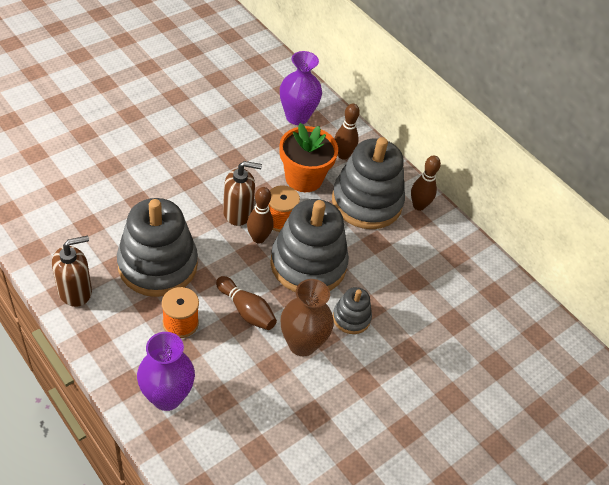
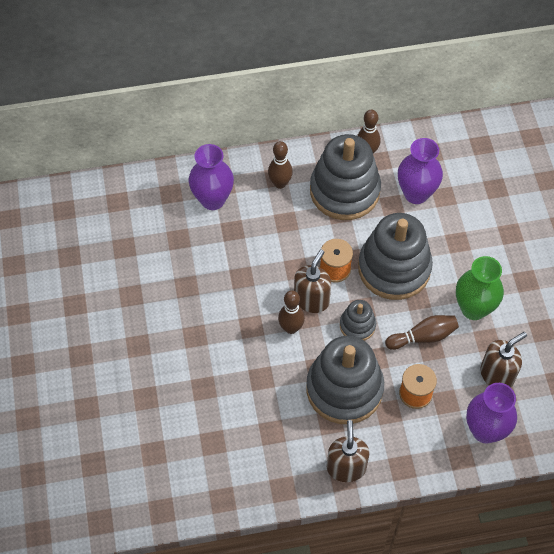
camera: 55 degrees left, 10 degrees up
(237, 388) = (497, 375): none -> brown soap dispenser
(258, 238) = (348, 295): brown bowling pin -> brown bowling pin (291, 328)
(302, 344) = (473, 308): brown vase -> green vase
(304, 178) = (293, 228): orange flower pot -> none
(351, 318) = (463, 260): grey stacking toy -> grey stacking toy (357, 325)
(401, 257) = (416, 194): none -> purple vase

